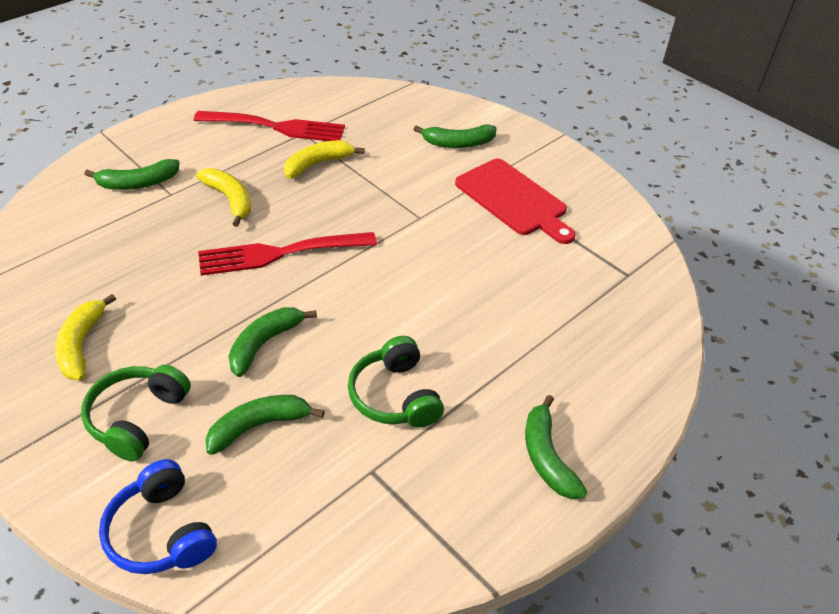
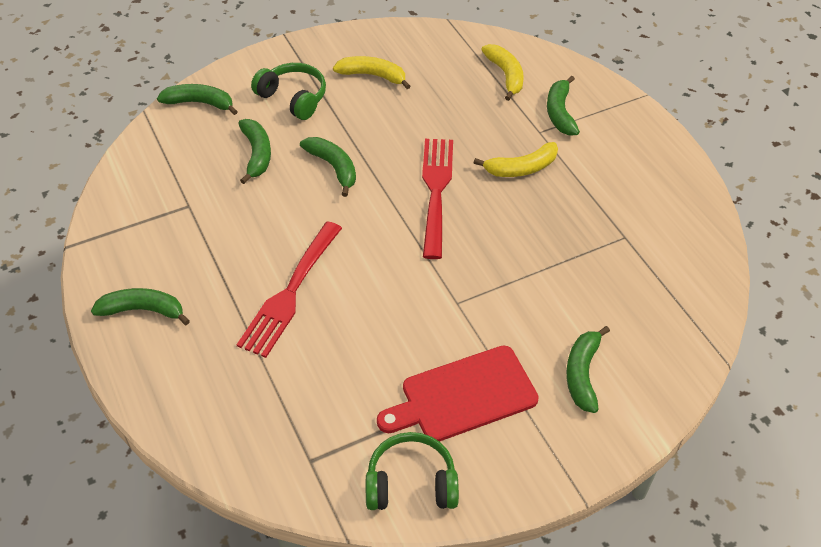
camera: 110 degrees right, 5 degrees up
(161, 532) = (200, 103): blue headphones -> green banana
(277, 127) = (639, 217): red fork -> red fork (290, 293)
(318, 164) = (565, 239): yellow banana -> yellow banana (506, 75)
(395, 396) = (246, 233): green headphones -> green headphones (411, 483)

